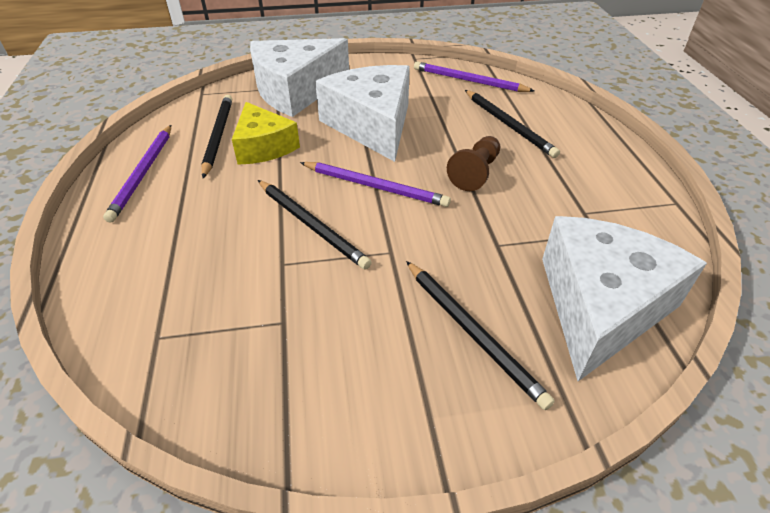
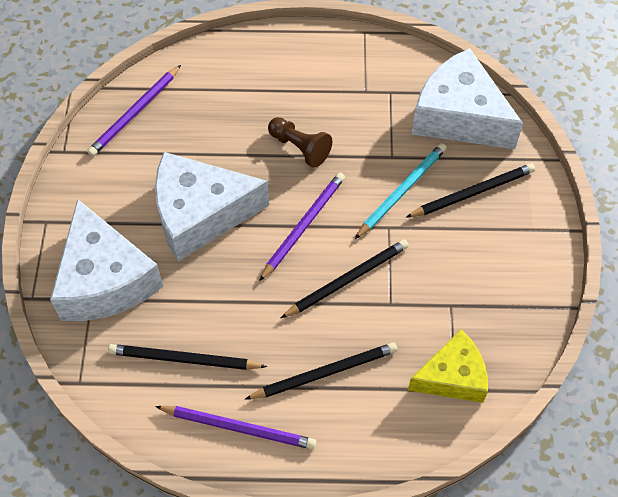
camera: 80 degrees left, 15 degrees up
(263, 147) = (216, 315): yellow cheese -> yellow cheese (452, 376)
(448, 258) = (402, 191): none -> turquoise pencil
(509, 125) = (230, 103): black pencil -> black pencil (325, 373)

